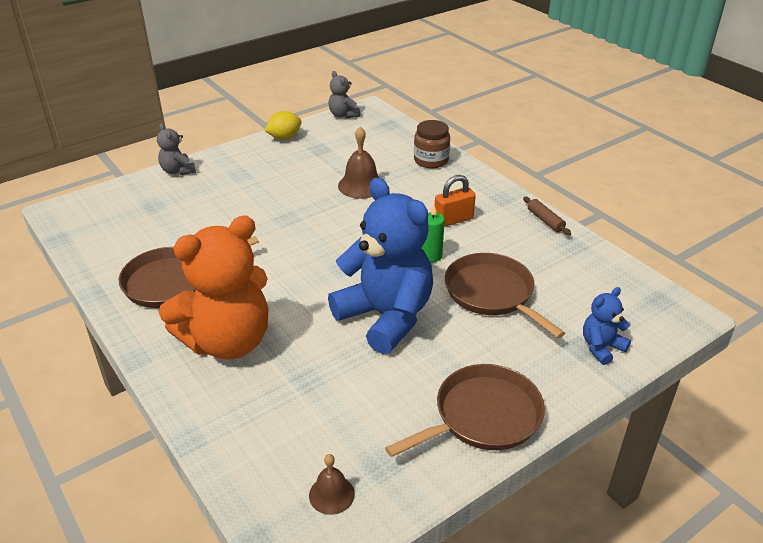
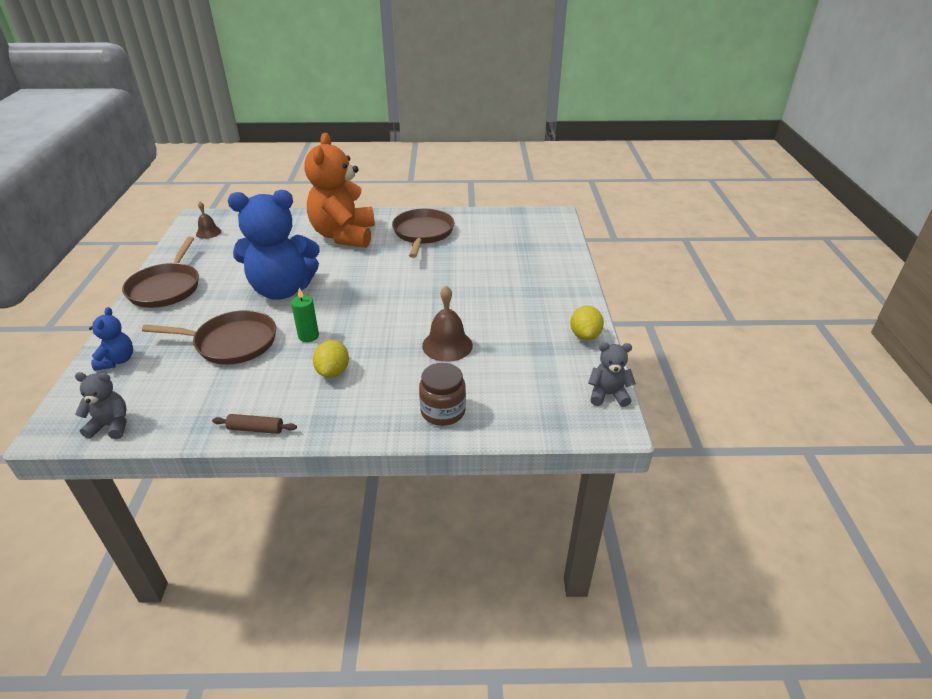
camera: 125 degrees right, 0 degrees up
(178, 171) = (569, 266): grey teddy bear -> grey teddy bear (111, 426)
(453, 220) = (333, 371): orange padlock -> yellow lemon

